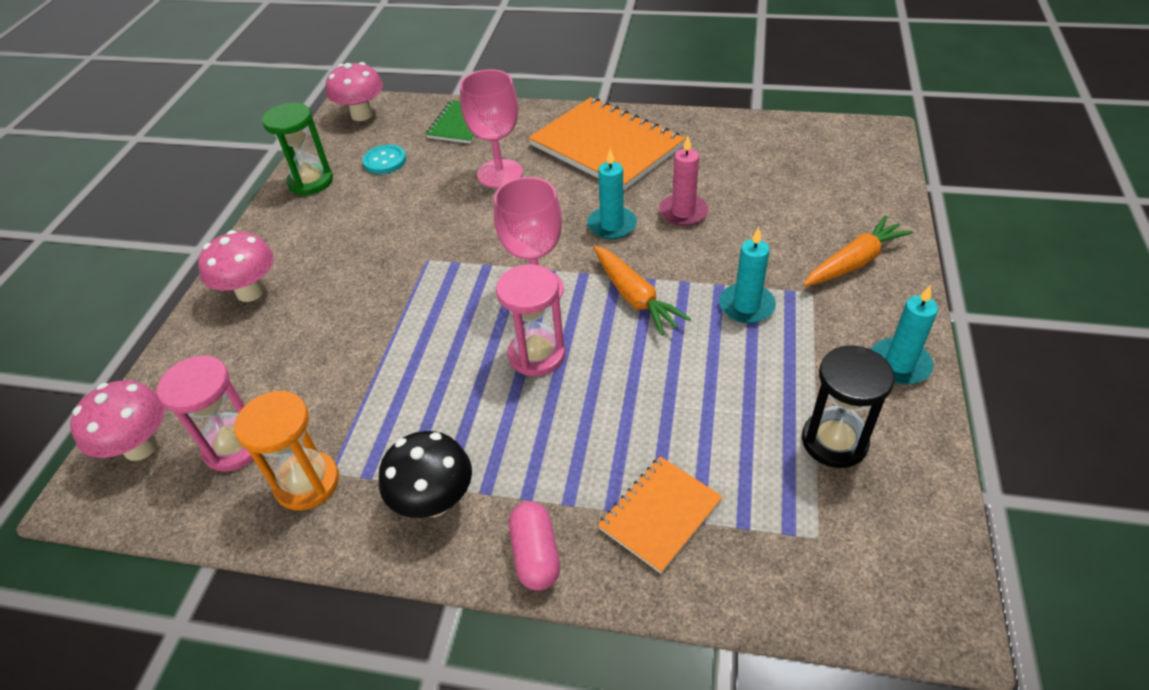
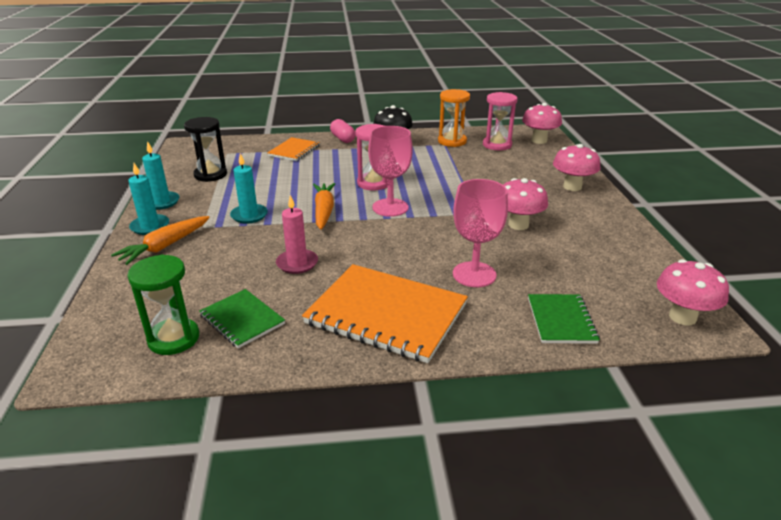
camera: 160 degrees right, 15 degrees down
(310, 181) = (632, 248): green hourglass -> green hourglass (174, 338)
(385, 161) = (592, 272): turquoise button -> none
(395, 231) = (518, 225): none -> pink mushroom
(612, 225) = (354, 248): turquoise candle -> turquoise candle (150, 226)
(634, 297) = (324, 211): orange carrot -> orange carrot turned 45 degrees clockwise
(741, 157) = (242, 319): none -> green notebook

